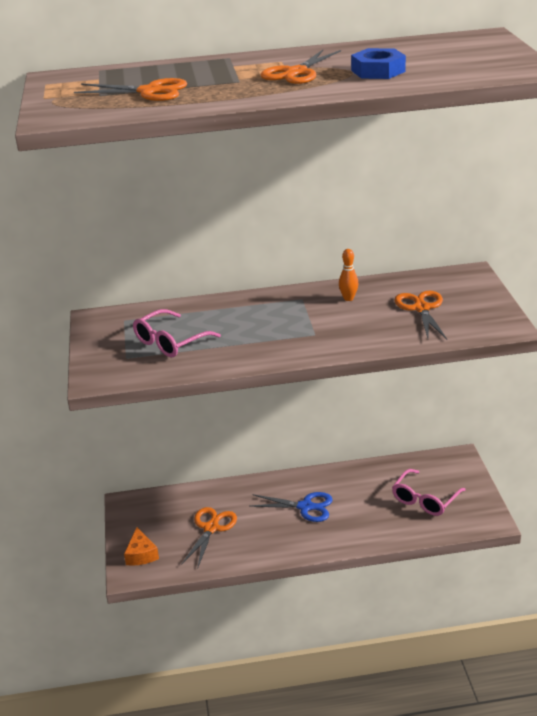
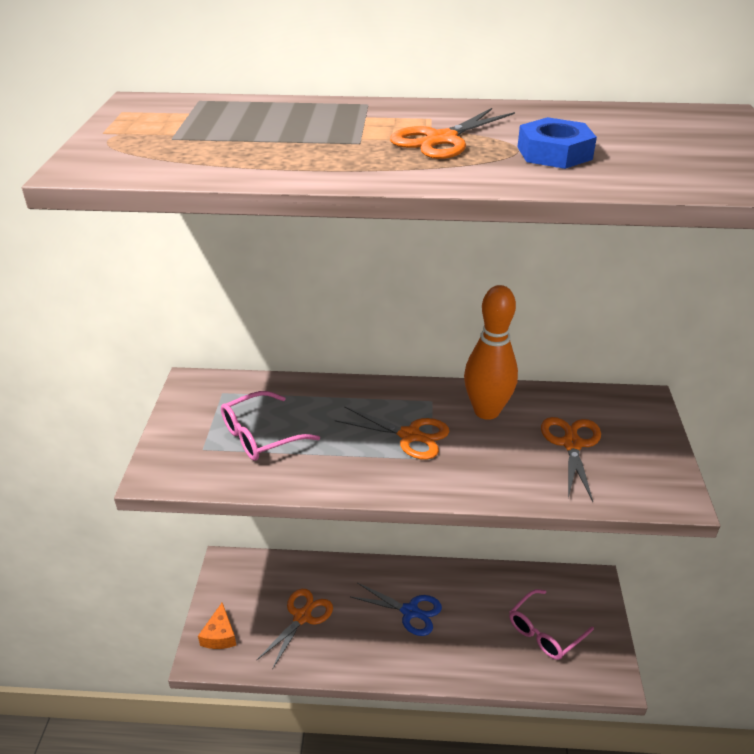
camera: 10 degrees right, 5 degrees up
(149, 92) = (236, 142): orange scissors -> orange scissors (409, 435)
(348, 298) = (486, 411): orange bowling pin -> orange bowling pin, size x2.17

